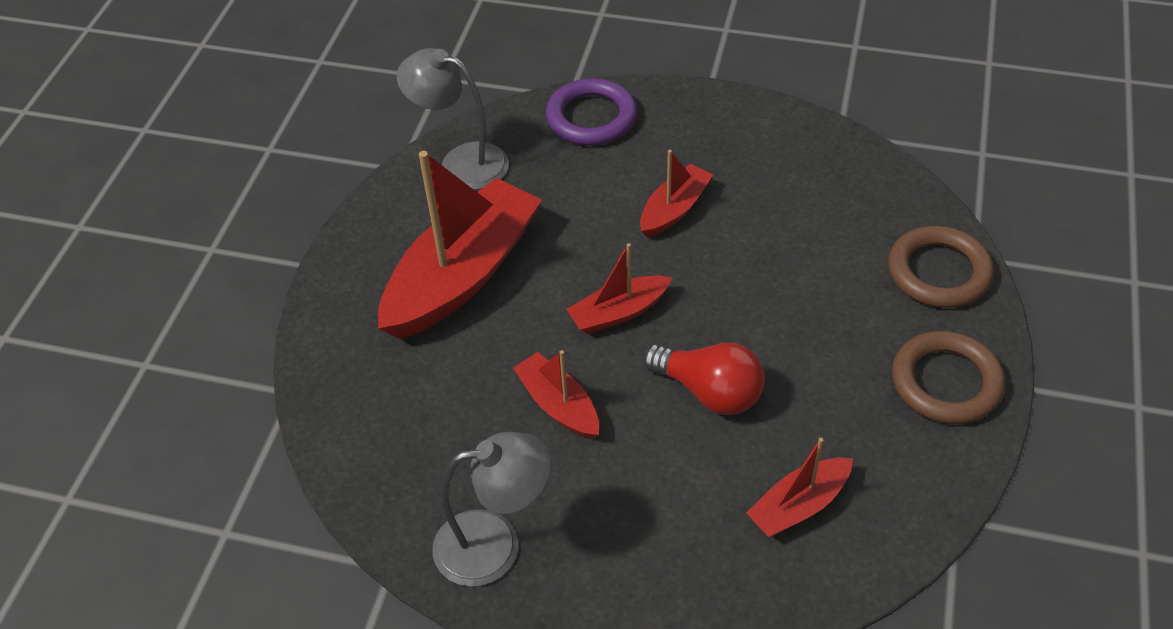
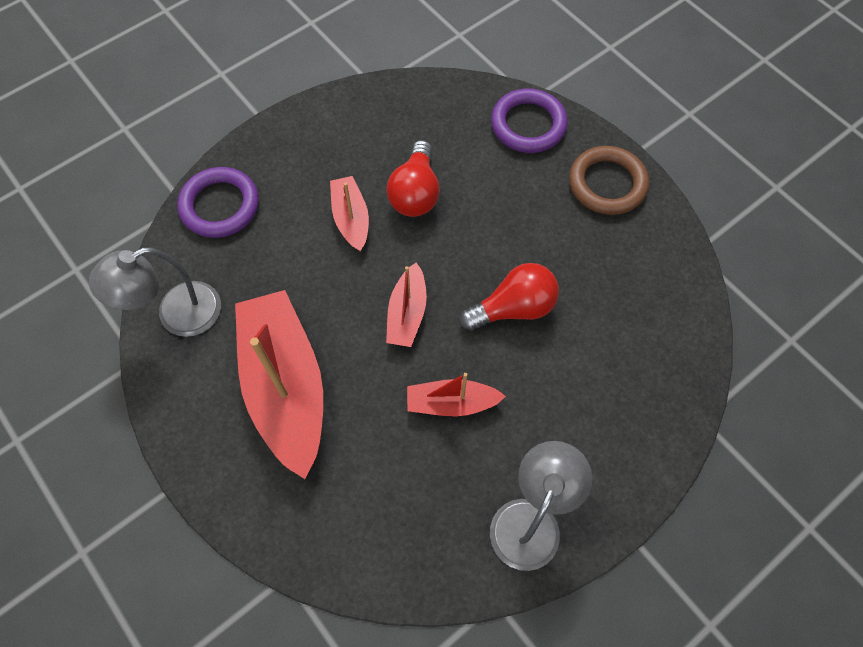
camera: 55 degrees left, 15 degrees up
(754, 236) = (415, 193): none -> red light bulb
(799, 505) = (632, 322): red boat -> none
(938, 272) = (528, 125): brown ring -> purple ring

